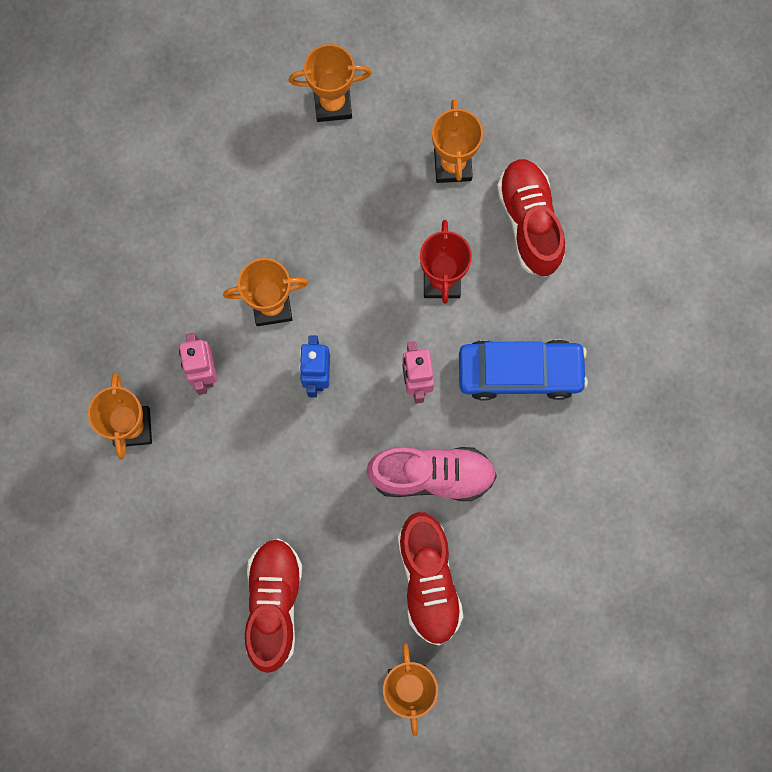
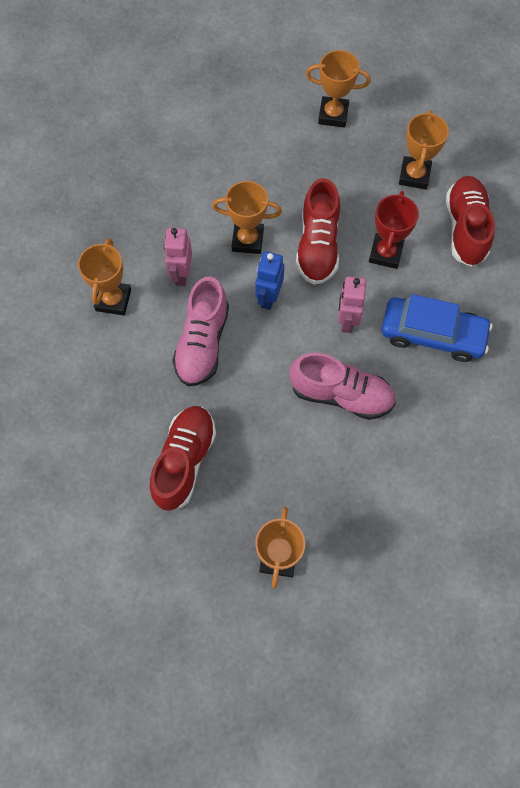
camera: 15 degrees right, 10 degrees down
(254, 454) = (202, 343): none -> pink shoe
(428, 580) = (317, 476): red shoe -> red shoe (318, 245)

